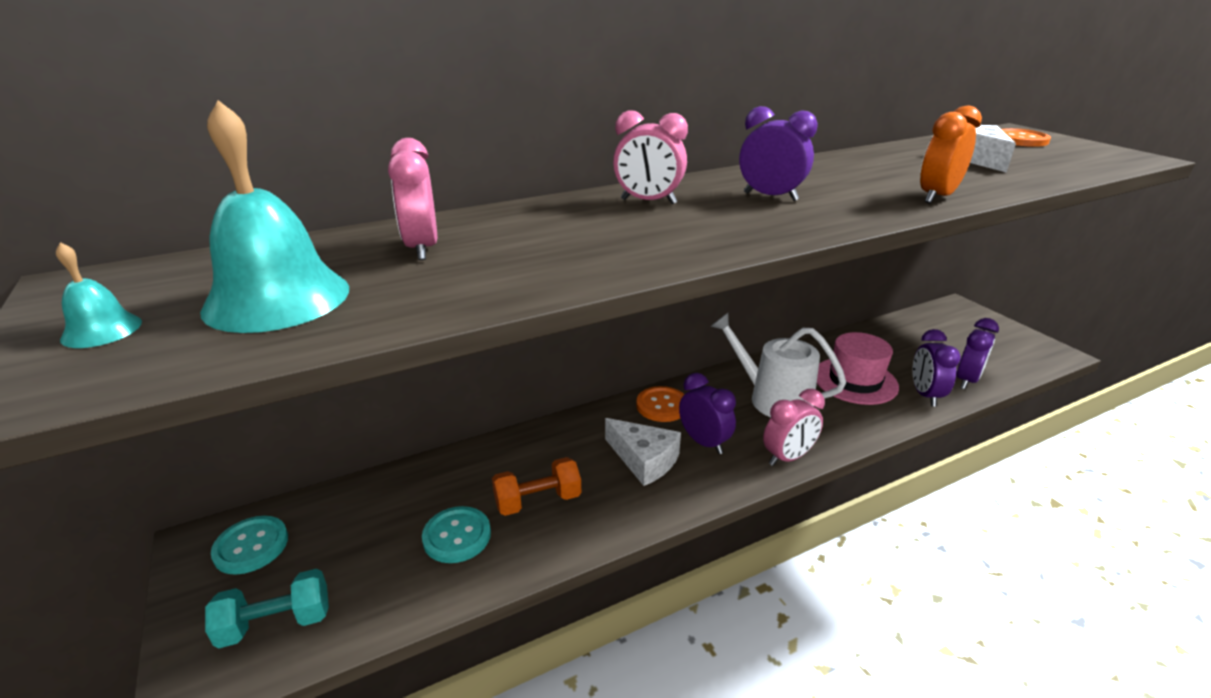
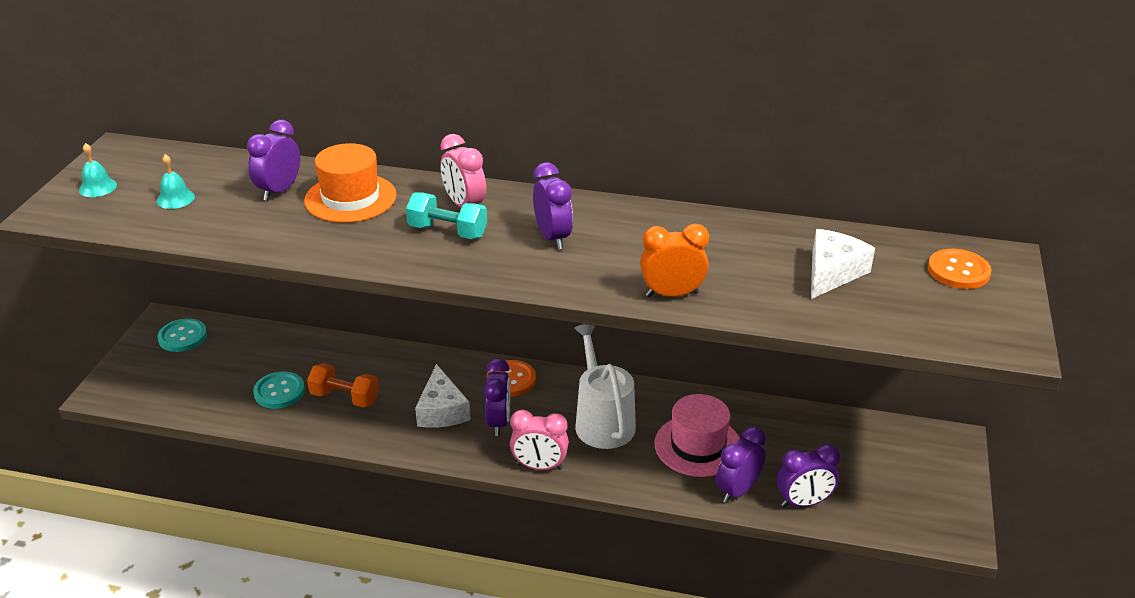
camera: 40 degrees right, 5 degrees up
(276, 623) = (156, 385): turquoise dumbbell -> turquoise dumbbell (448, 231)
(277, 298) = (175, 198): turquoise bell -> turquoise bell, size x0.46
(422, 248) = (279, 191): pink clock -> purple clock
(522, 229) = (350, 198): none -> orange hat

